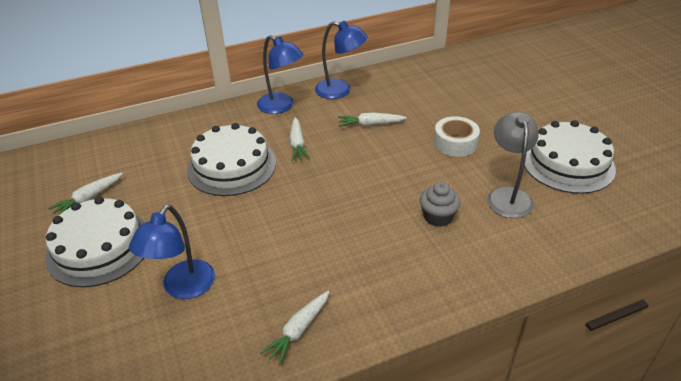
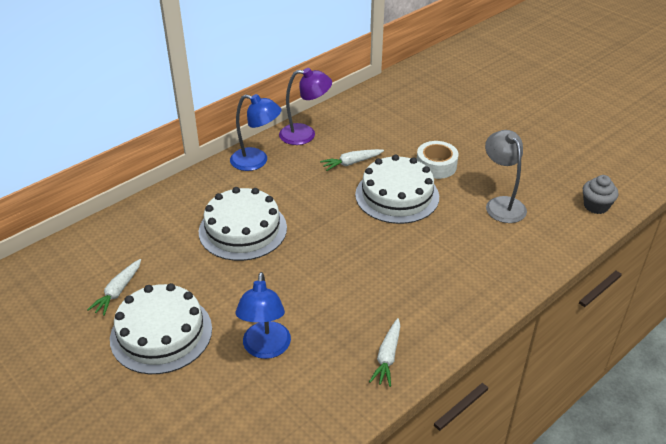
camera: 20 degrees left, 0 degrees up
(297, 144) = (294, 195): white carrot -> none
(340, 90) = (305, 134): blue lamp -> purple lamp
(438, 217) = (453, 235): grey cupcake -> grey cupcake (596, 206)
(567, 163) = (537, 165): white cake -> white cake (397, 195)

